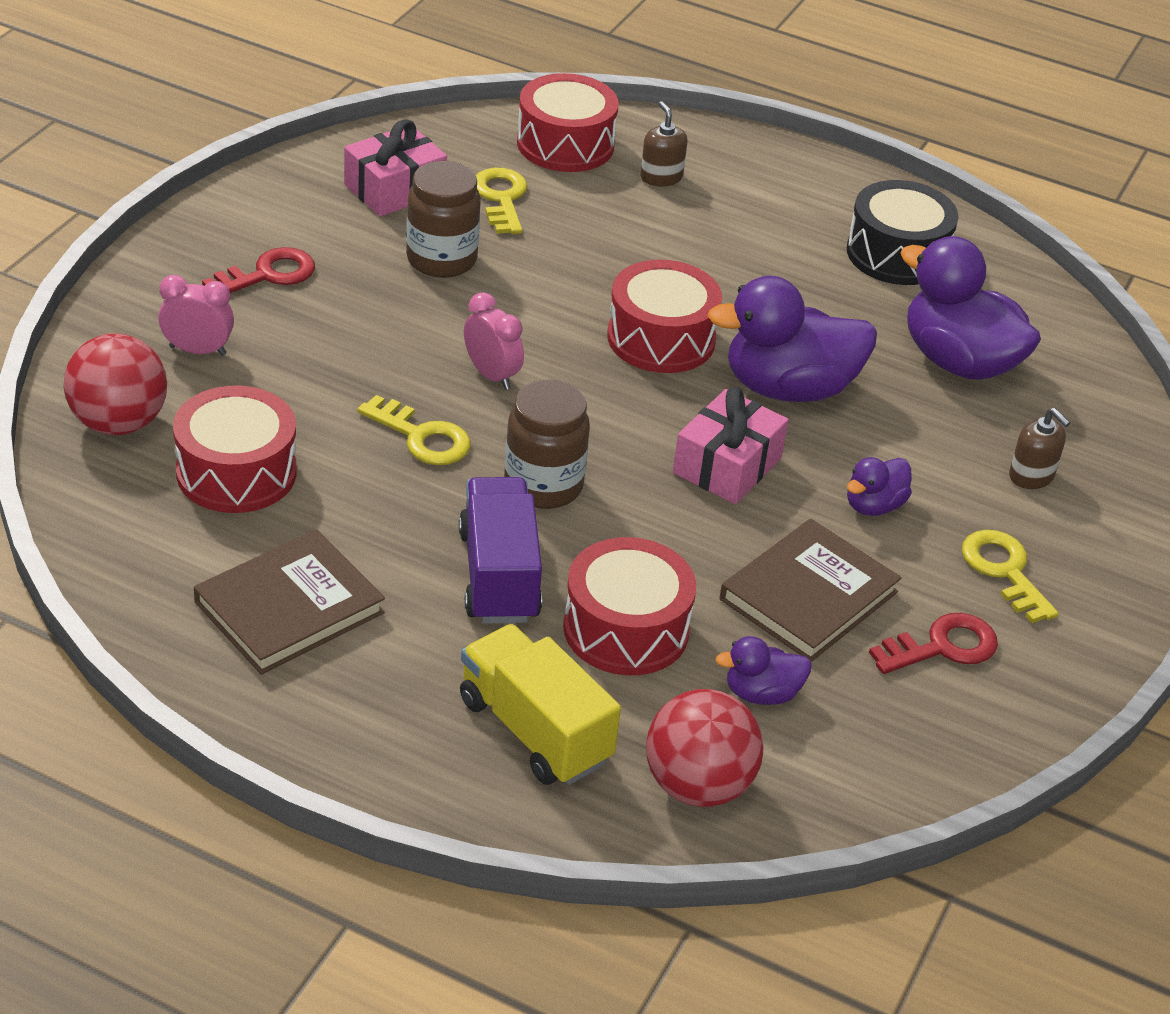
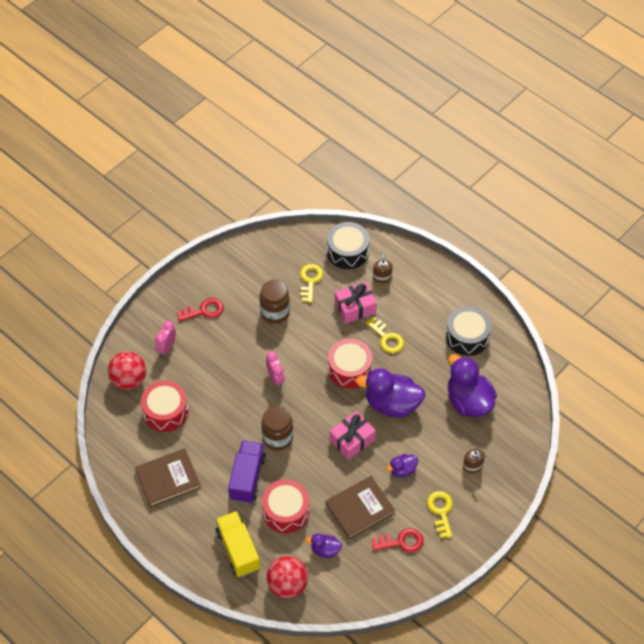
camera: 20 degrees right, 15 degrees up
(198, 350) = (167, 347): pink clock -> pink clock turned 90 degrees counterclockwise
(395, 189) = (268, 269): pink gift -> pink gift (355, 308)
(422, 437) = (239, 406): yellow key -> yellow key (387, 338)
(565, 144) = (347, 252): red drum -> black drum

